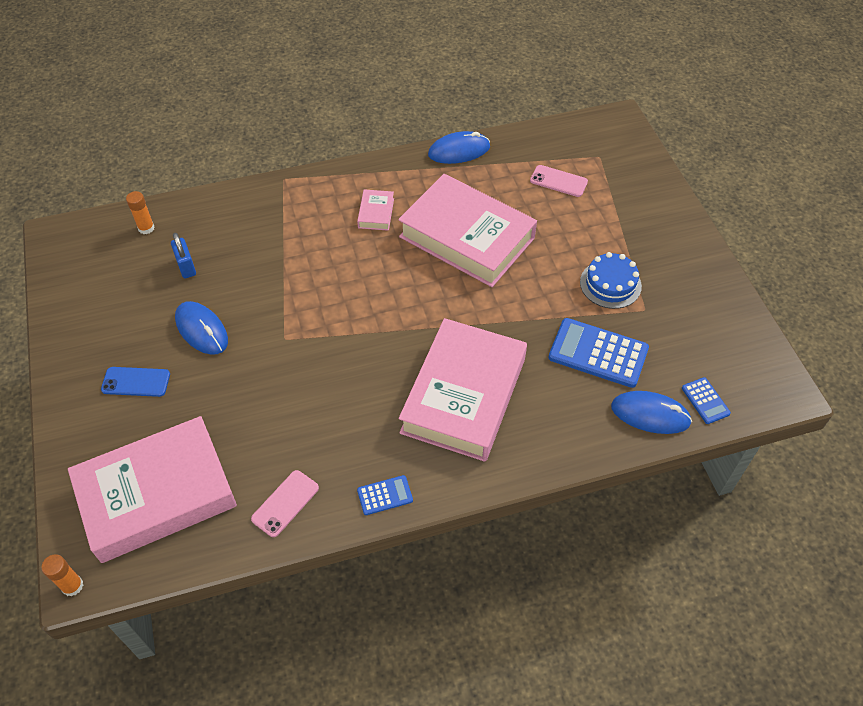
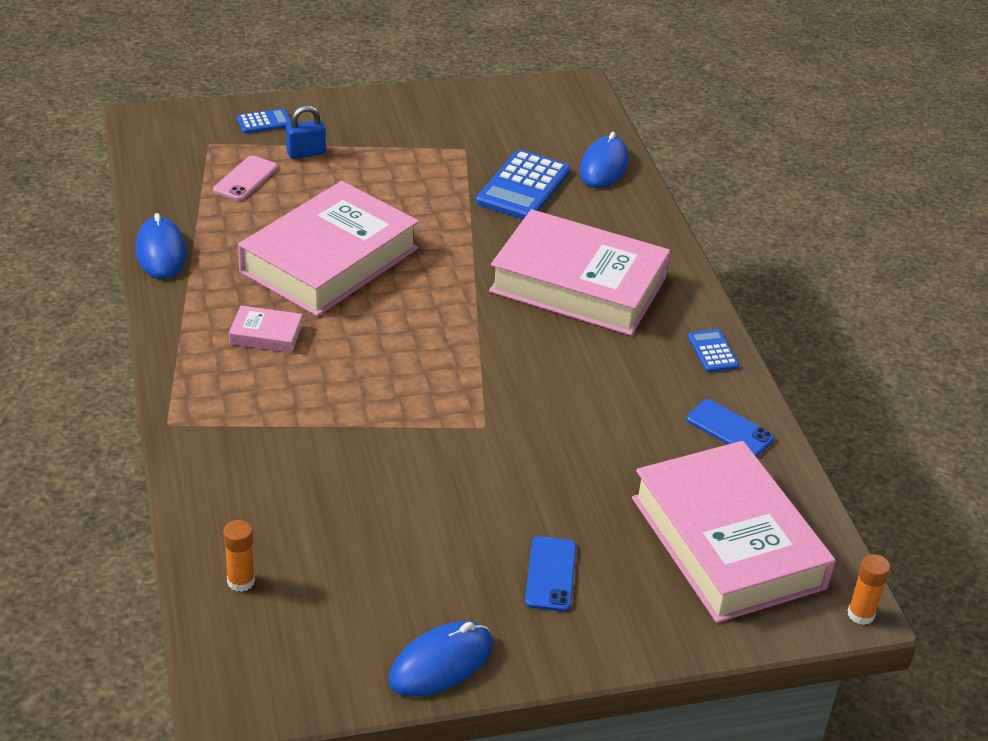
camera: 90 degrees left, 15 degrees down
(186, 267) = (336, 529): blue padlock -> blue padlock (306, 153)
(201, 330) = (461, 508): blue mouse -> blue mouse (441, 663)
(285, 503) = (729, 429): pink phone -> blue phone
(610, 284) = (424, 165): blue cake -> none
(705, 401) = (587, 132): blue calculator -> blue calculator (264, 122)

